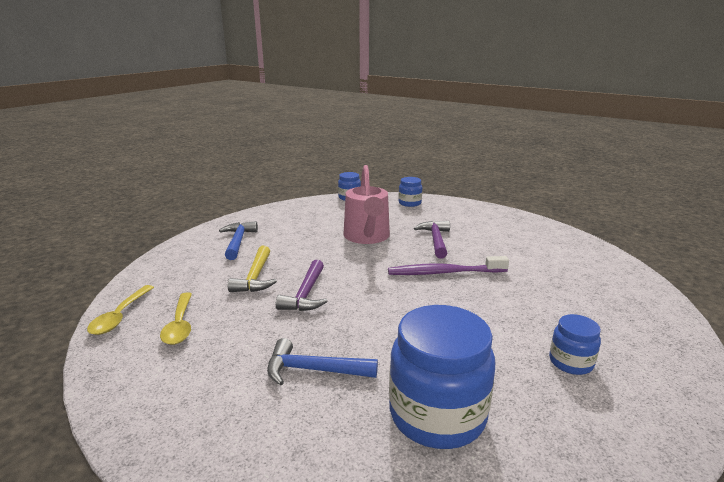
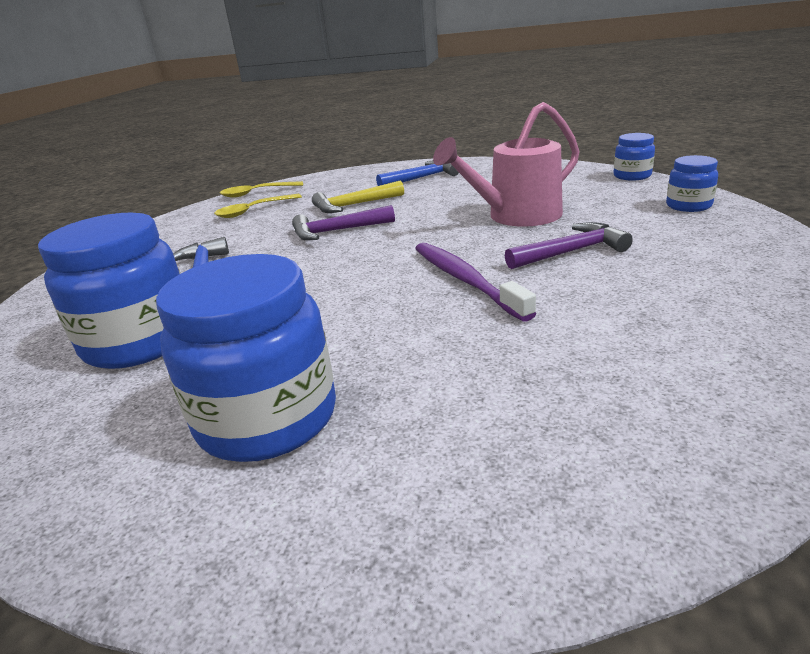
camera: 70 degrees right, 5 degrees up
(570, 362) = (267, 418): blue jar -> blue jar, size x1.98

